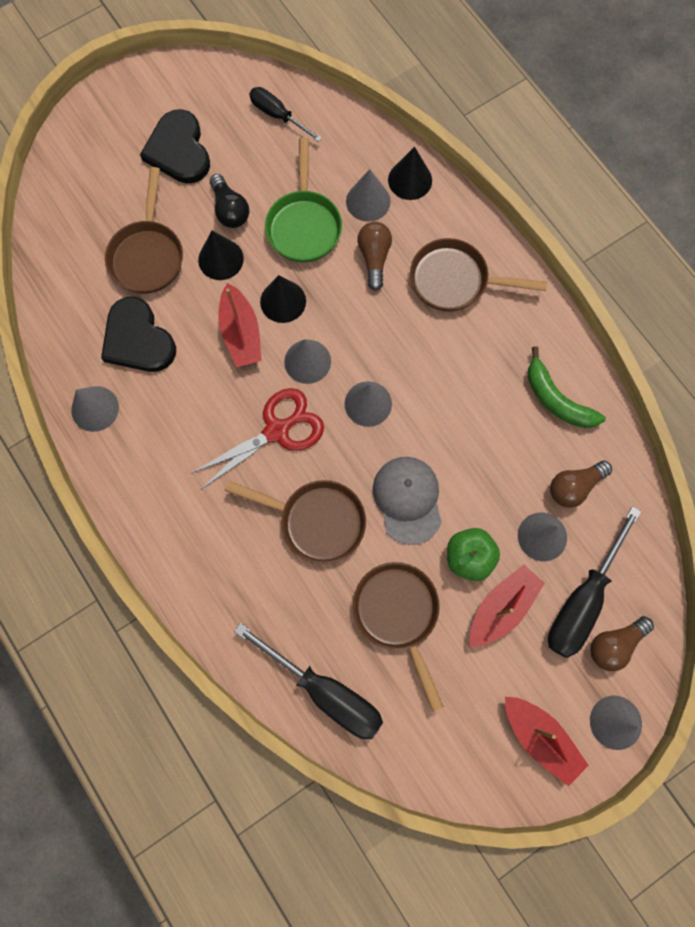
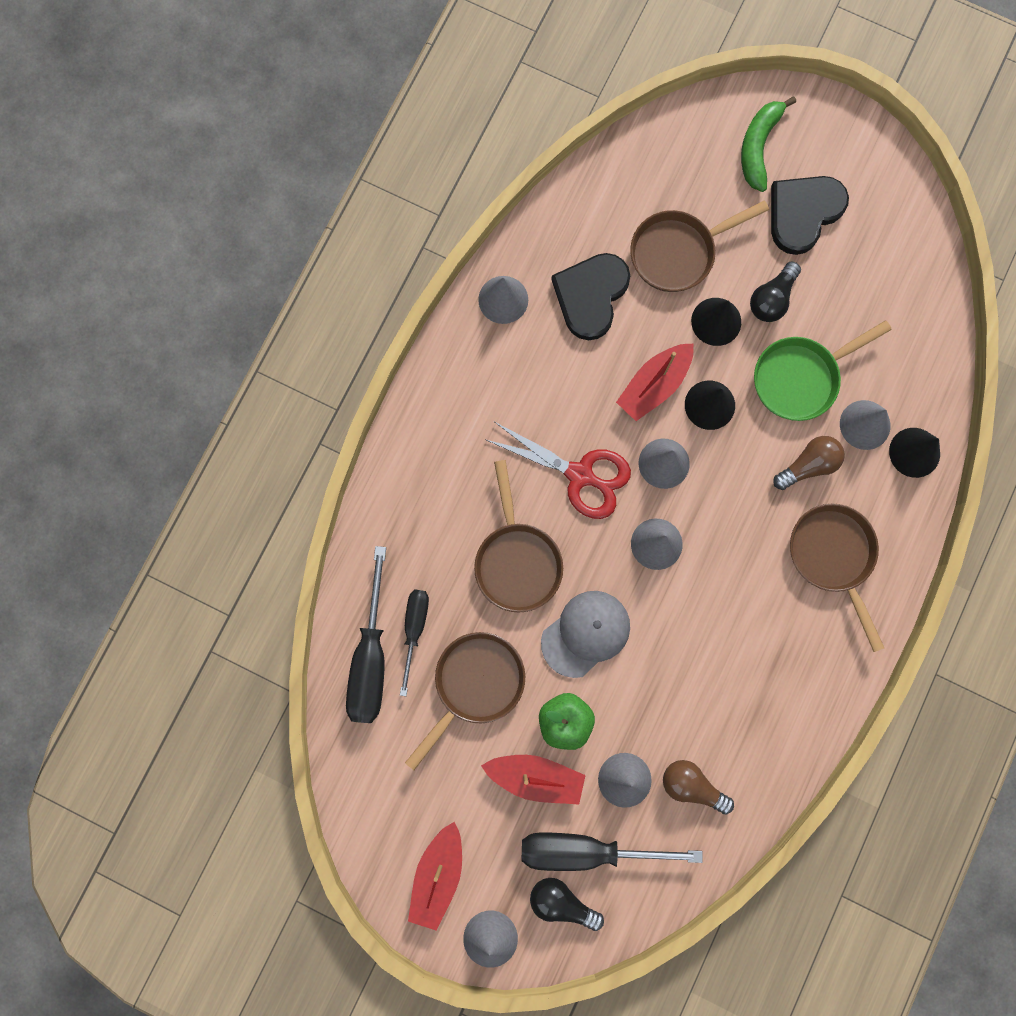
camera: 60 degrees right, 5 degrees up
(277, 115) = (902, 283): black screwdriver -> black screwdriver (414, 629)
(556, 399) = (770, 723): green banana -> green banana (758, 147)
(614, 644) = (561, 901): brown light bulb -> black light bulb

